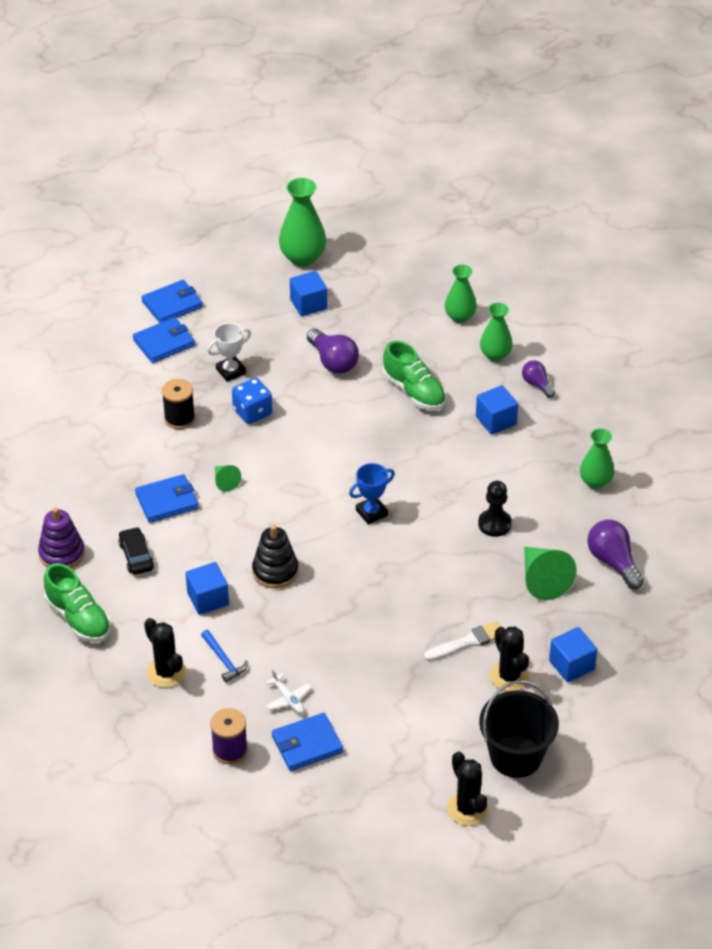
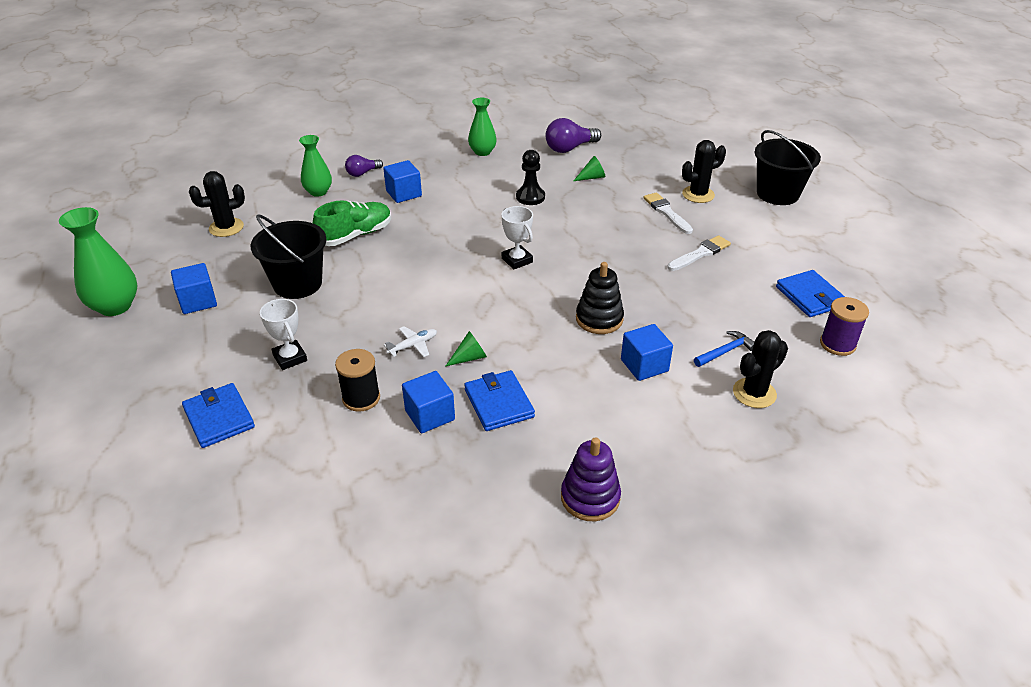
camera: 90 degrees left, 5 degrees down
(78, 618) = (694, 473): green shoe -> none
(136, 556) = (588, 426): black car -> none
(172, 304) = (147, 413): blue wallet -> none
(252, 412) = (362, 339): blue dice -> none
(288, 699) = (761, 308): white plane -> white plane (413, 345)
(333, 362) = (297, 284): purple light bulb -> black bucket
(371, 512) = (517, 260): blue trophy -> white trophy
(385, 662) = (700, 253): none -> white brush
(460, 317) = (258, 209): green vase -> none
(467, 809) = (840, 216): black cactus -> black cactus (226, 227)
(543, 580) = (592, 177): green cone -> green cone, size x0.53
(571, 665) = (678, 168): blue cube -> blue cube (430, 415)

